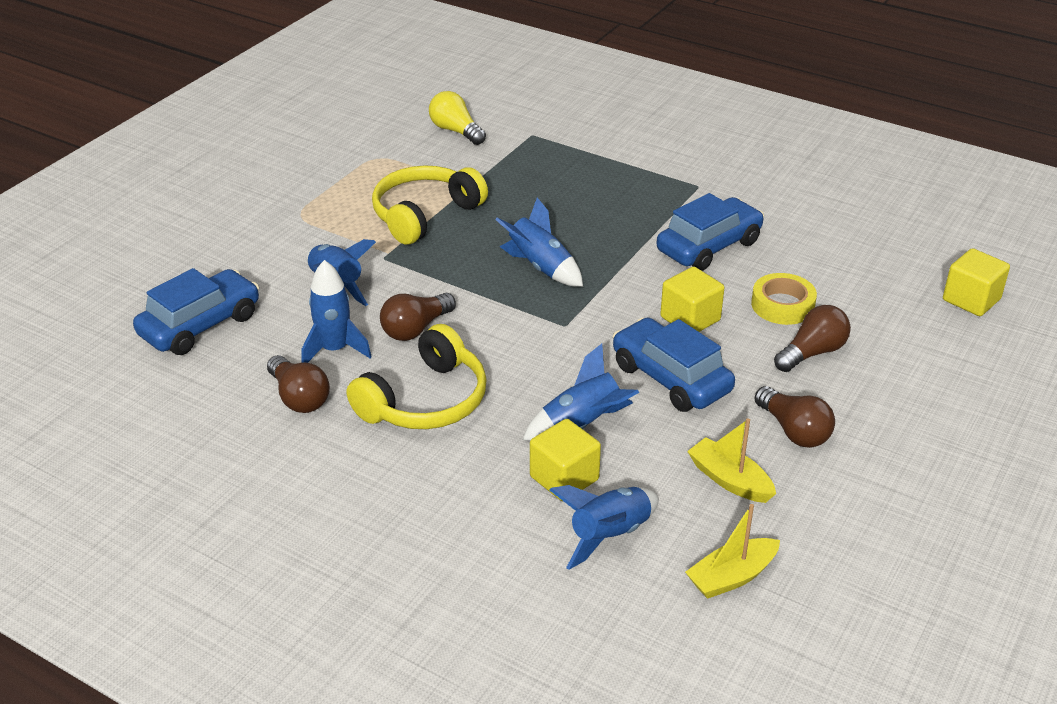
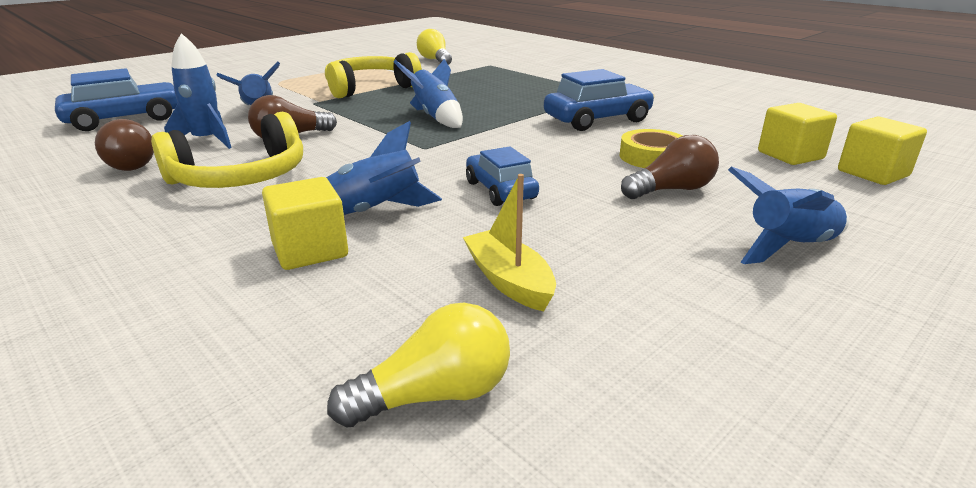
camera: 15 degrees right, 10 degrees down
(609, 535) = (306, 313): blue rocket -> blue rocket (788, 247)
(670, 378) = (500, 190): blue car -> blue car, size x0.66
(690, 319) = (550, 156): yellow cube -> yellow cube (790, 155)
(731, 577) = (435, 395): yellow boat -> yellow light bulb
(794, 431) = (620, 247): brown light bulb -> none

